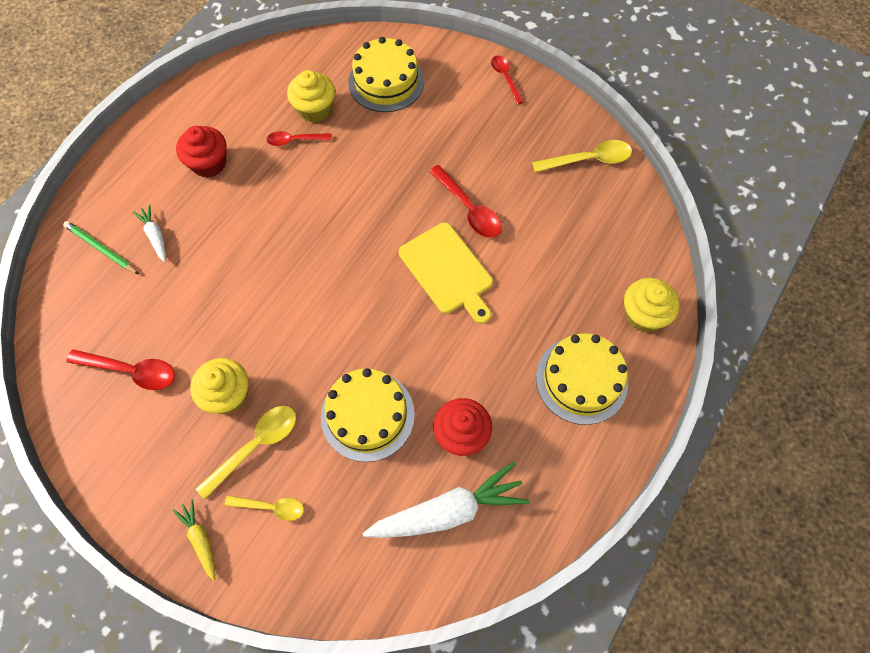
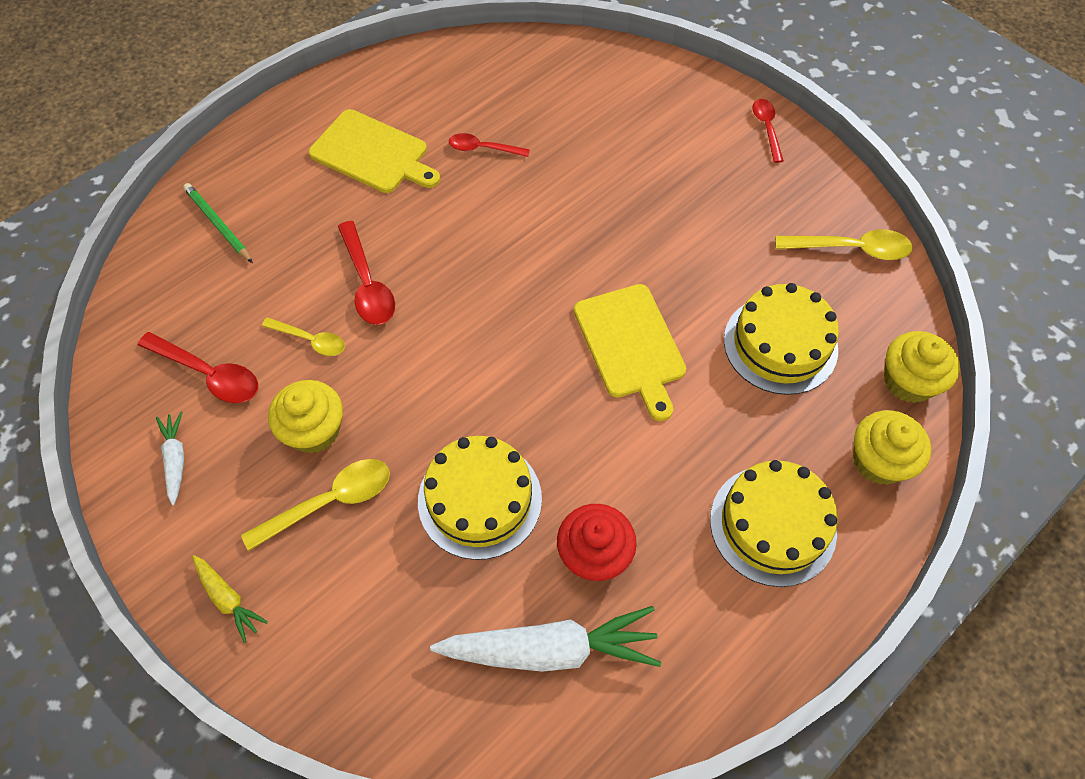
camera: 15 degrees right, 5 degrees down
(155, 236) = (285, 223): white carrot -> white carrot (175, 459)
(200, 539) = (228, 599): yellow carrot -> yellow carrot turned 150 degrees clockwise
(209, 163) = (373, 153): red cupcake -> yellow cutting board
(271, 507) = (326, 583): yellow spoon -> yellow spoon (310, 340)
(315, 109) = (517, 118): yellow cupcake -> yellow cupcake (908, 381)
(386, 81) = (614, 103): yellow cake -> yellow cake (780, 344)
(469, 209) = (678, 275): red spoon -> red spoon (367, 283)

